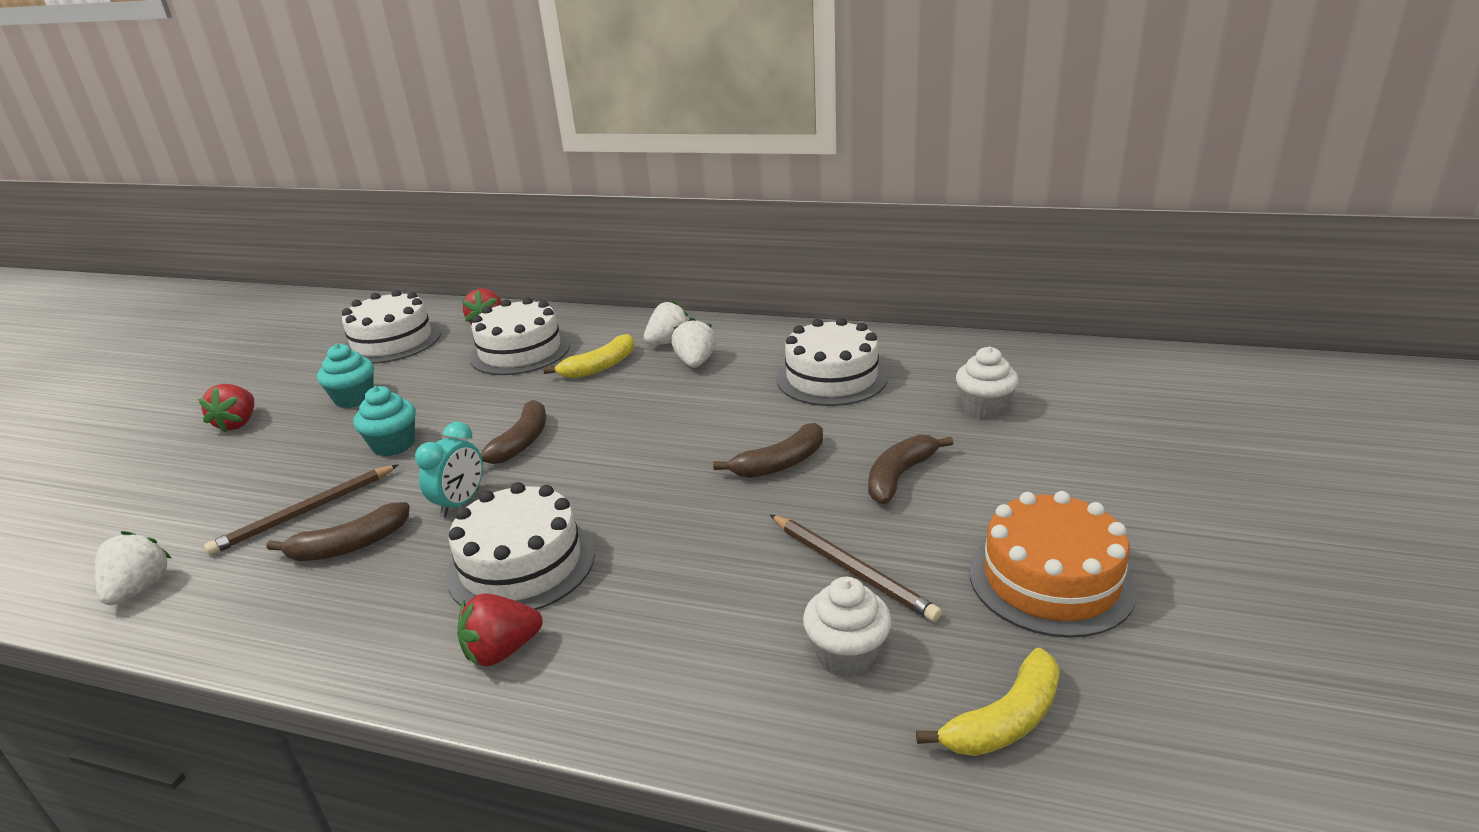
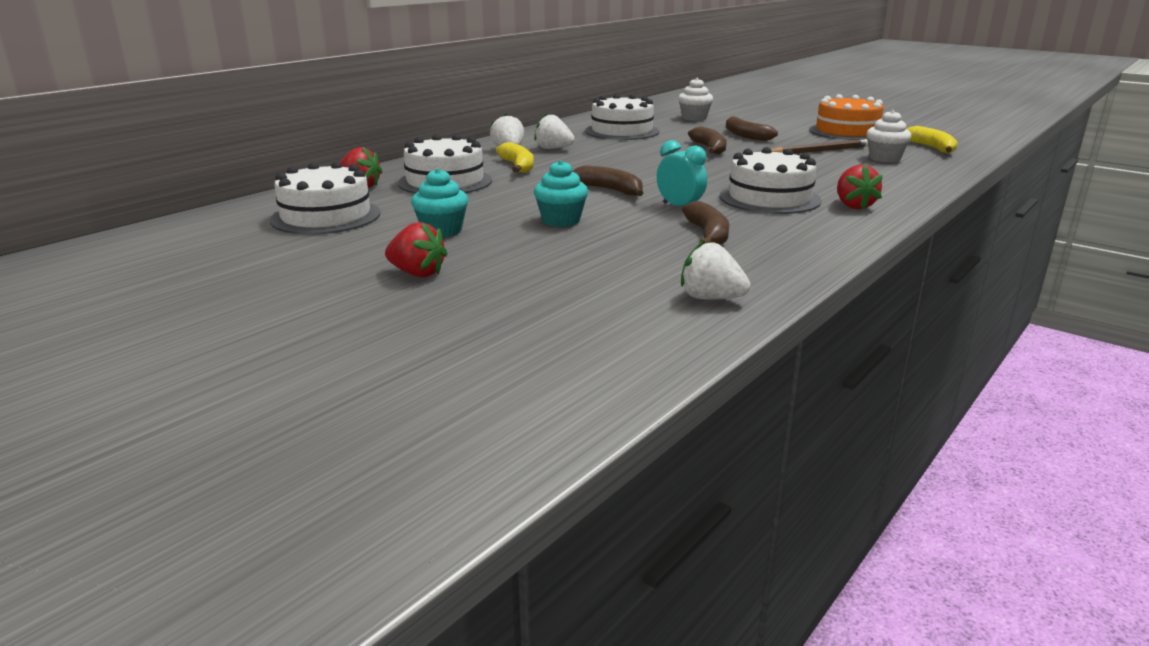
camera: 70 degrees left, 5 degrees down
(305, 512) = (642, 247): brown pencil -> none

